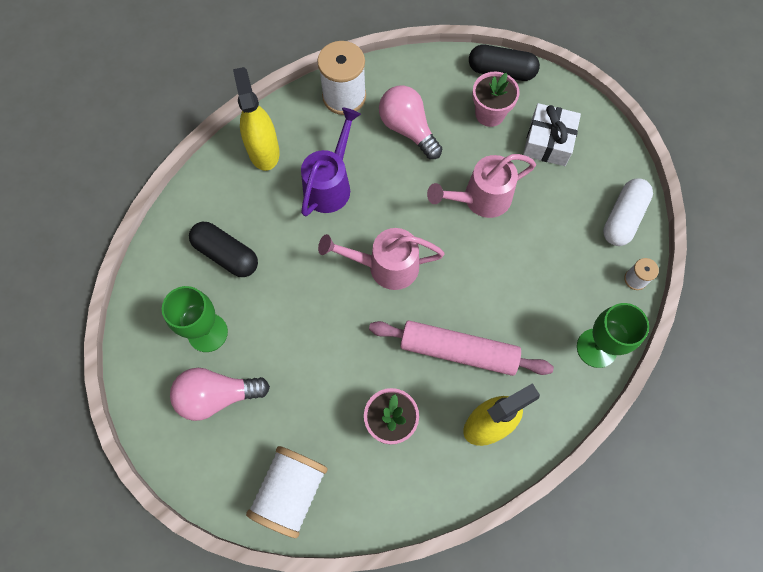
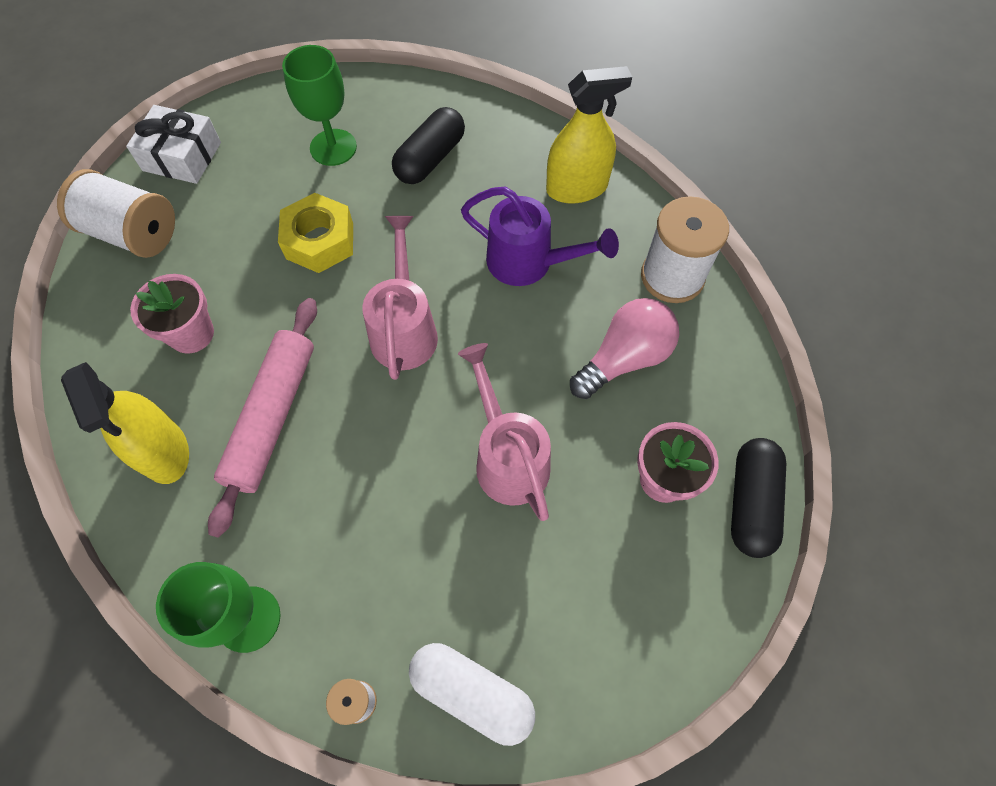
camera: 90 degrees right, 5 degrees down
(217, 396) = (256, 161): pink light bulb -> none
(305, 334) = (320, 241): none -> yellow nut
(548, 142) = (617, 572): white gift -> white gift (182, 156)

